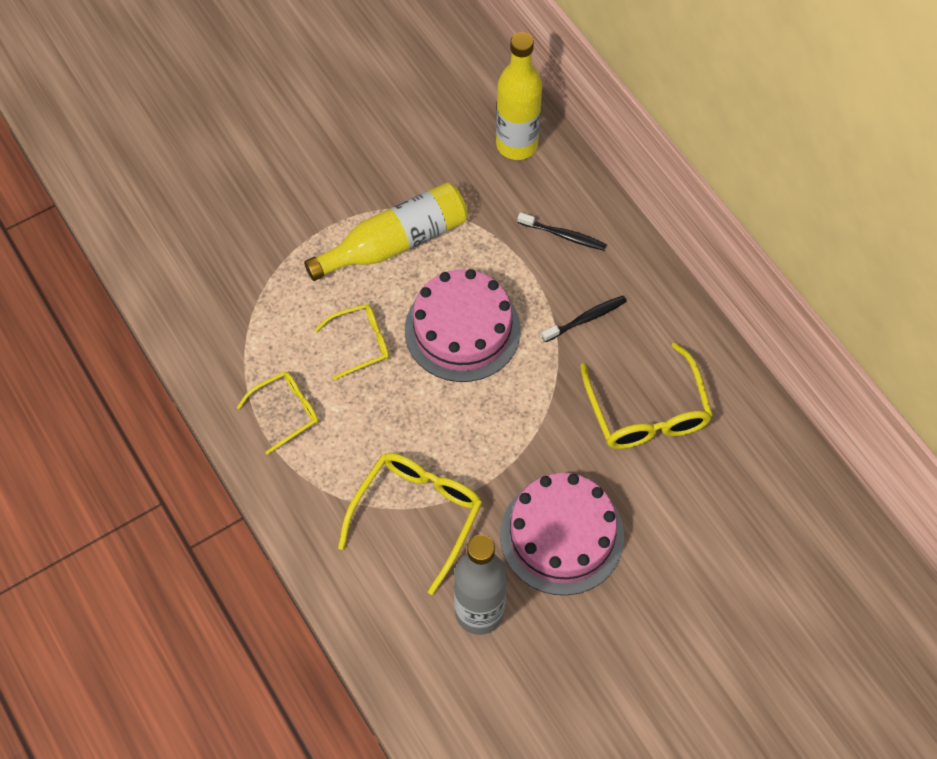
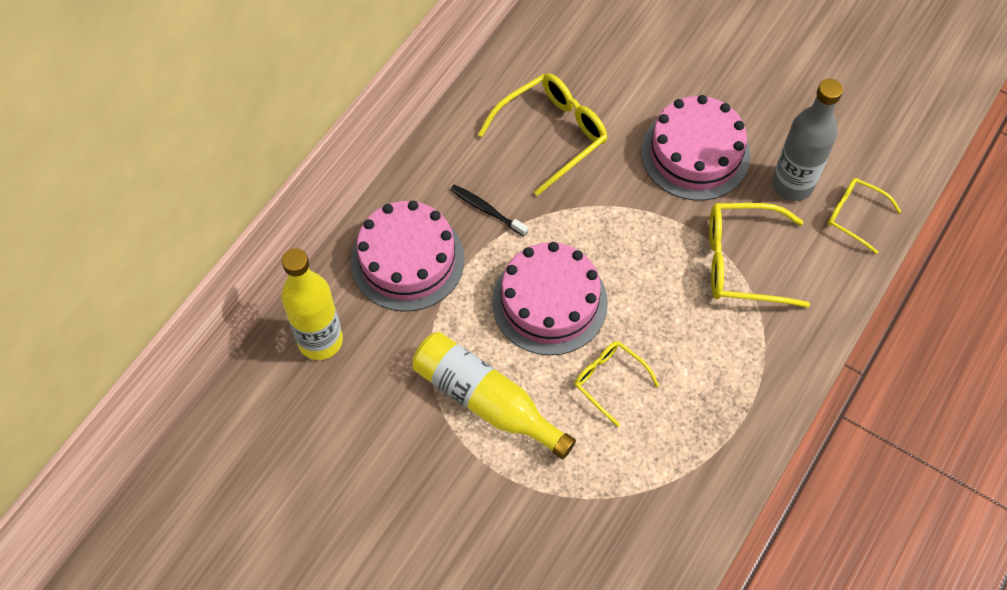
camera: 115 degrees left, 0 degrees up
(285, 412) = (712, 411): yellow glasses -> yellow glasses (855, 216)
(564, 235) = (407, 260): black toothbrush -> pink cake

